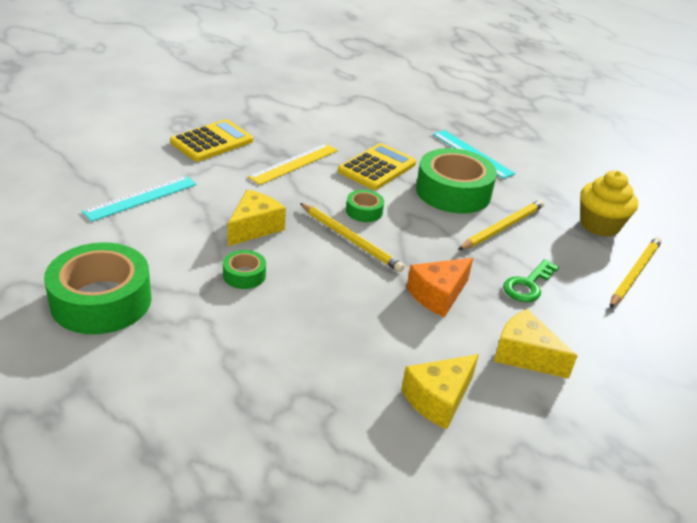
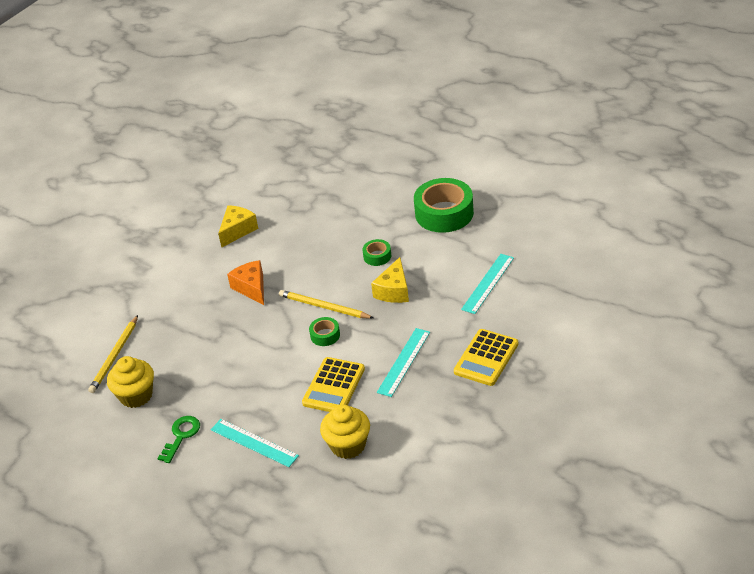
camera: 170 degrees right, 5 degrees up
(294, 163) = (403, 362): yellow ruler -> turquoise ruler
(385, 128) = (348, 445): none -> yellow cupcake
(438, 295) = (251, 288): orange cheese -> orange cheese turned 60 degrees counterclockwise
(453, 192) = (261, 384): green tape -> none
(503, 227) = (215, 362): yellow pencil -> none
(525, 355) = (192, 269): yellow cheese -> none
(528, 285) = (193, 317): green key -> green key (181, 436)

